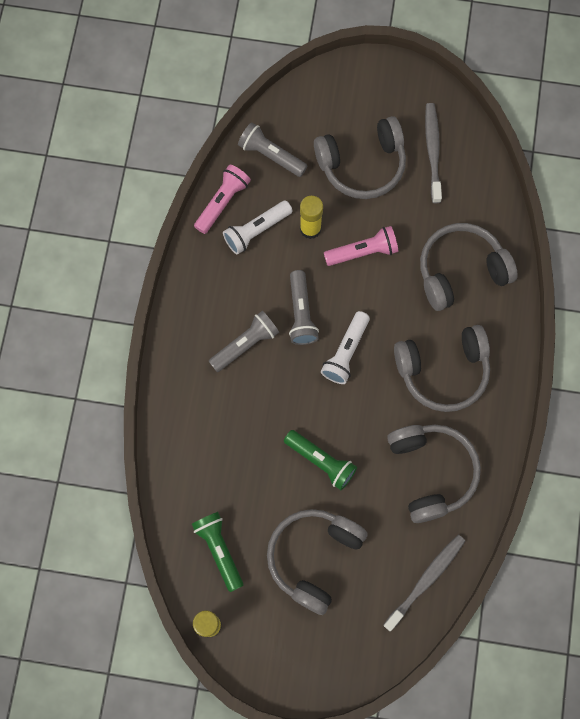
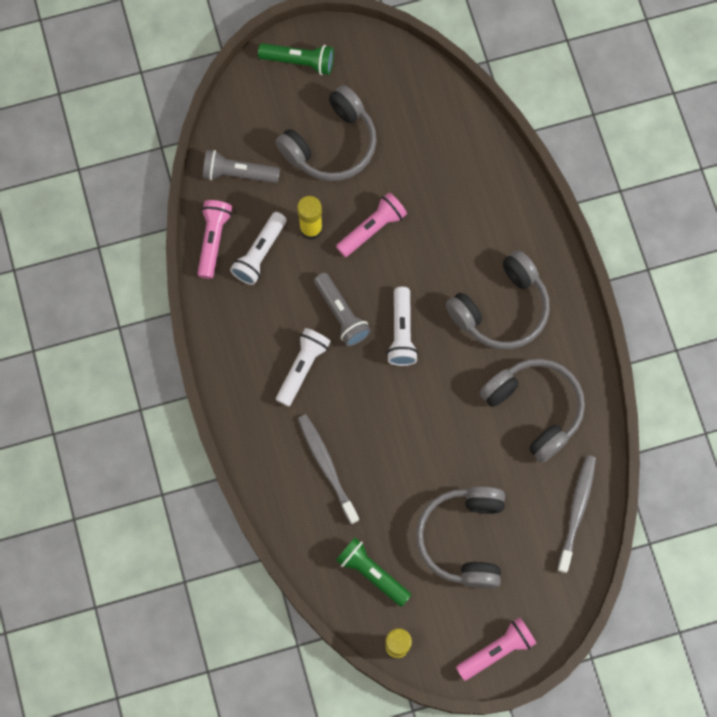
camera: 25 degrees left, 0 degrees up
(245, 344) = (302, 368): grey flashlight -> white flashlight
(295, 671) = (496, 650): none -> pink flashlight
(321, 461) = (427, 446): green flashlight -> green flashlight (299, 62)
(432, 151) = (392, 102): grey toothbrush -> grey toothbrush (327, 466)
(461, 271) = (473, 206): grey headphones -> none

